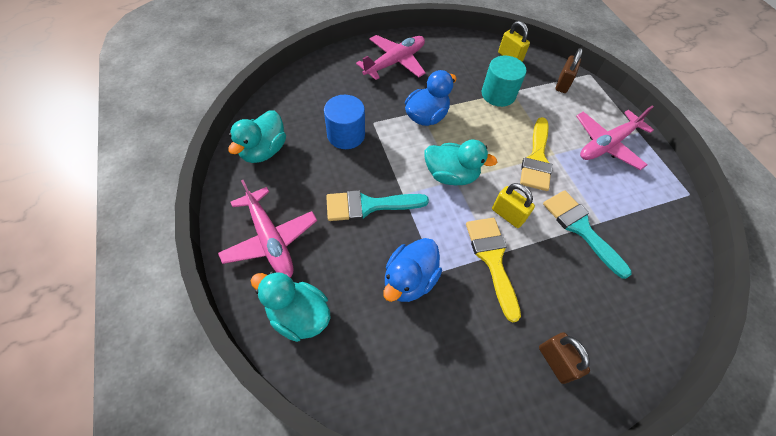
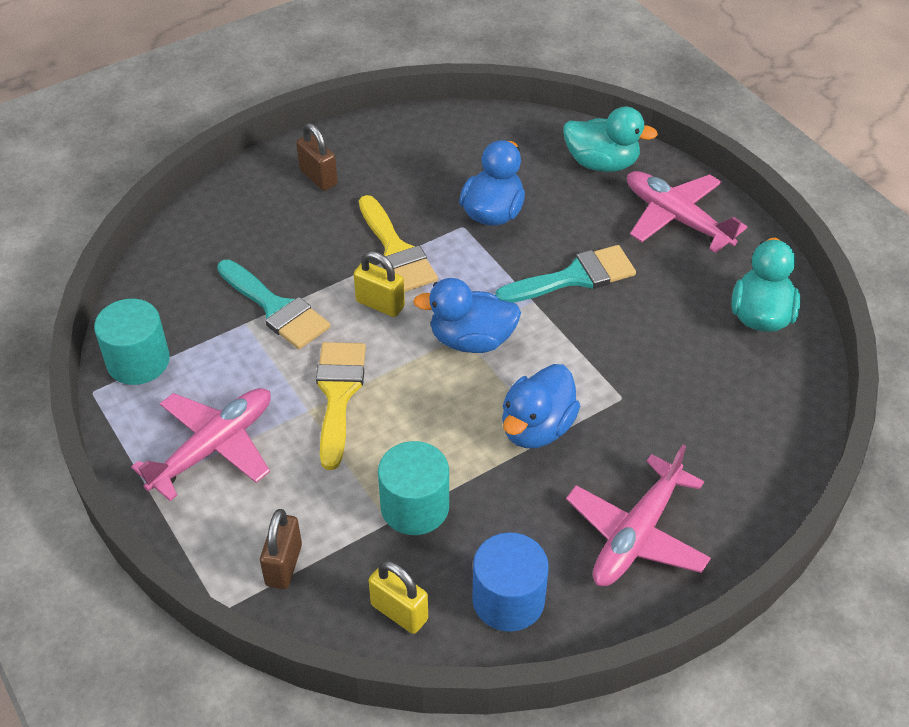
camera: 170 degrees right, 10 degrees down
(346, 135) = (654, 366): blue cylinder -> blue cylinder (508, 600)
(451, 175) = (471, 340): turquoise duck -> blue duck
(667, 208) = (138, 361): none -> turquoise cylinder

